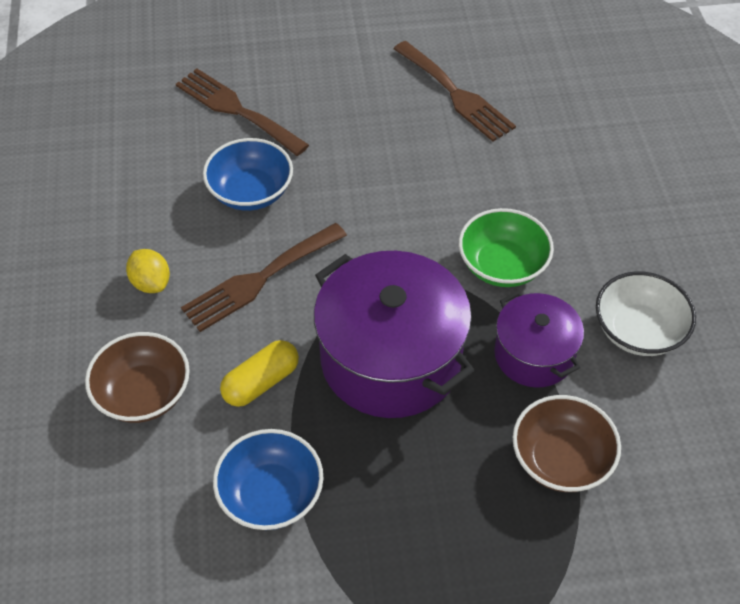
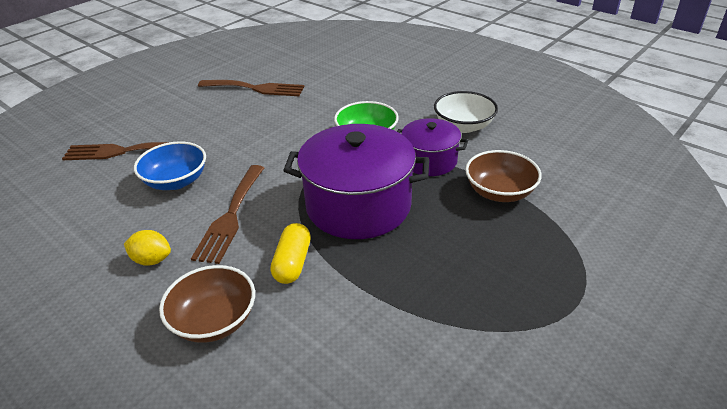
camera: 40 degrees left, 15 degrees down
(271, 495) = (369, 313): blue bowl -> none

